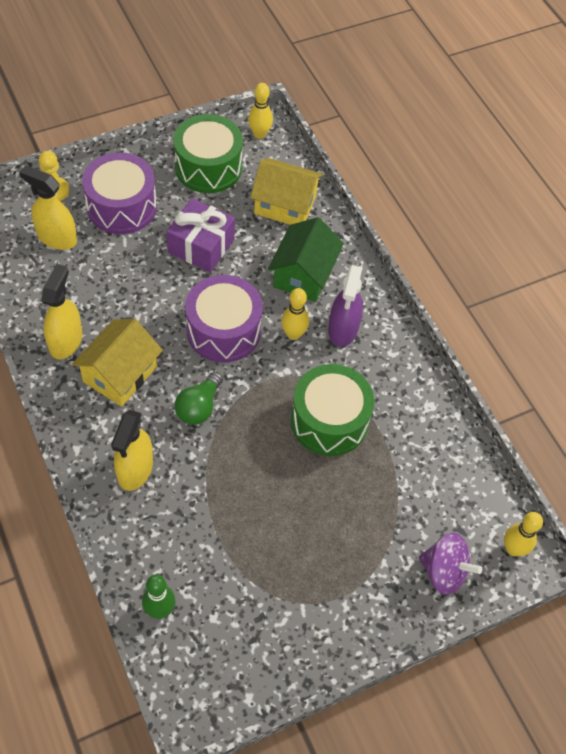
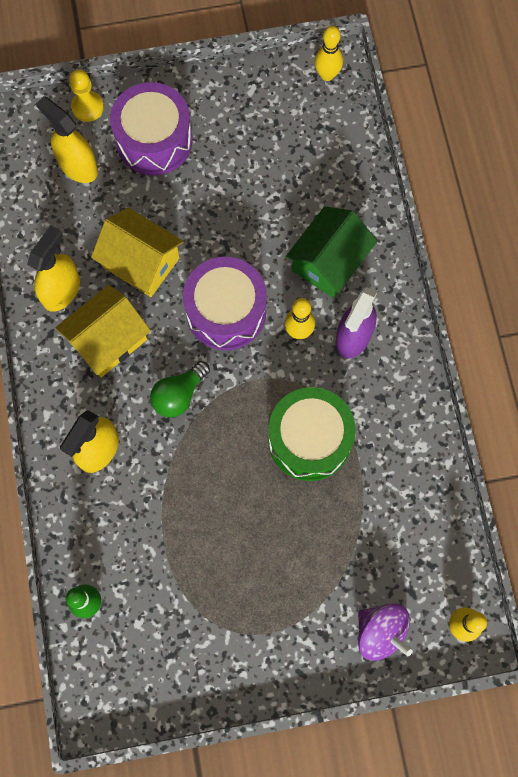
camera: 20 degrees right, 15 degrees up
(201, 246) = (227, 205): purple gift -> none
(208, 167) = (259, 107): green drum -> none
(285, 205) = (331, 172): yellow house -> yellow house (141, 262)

